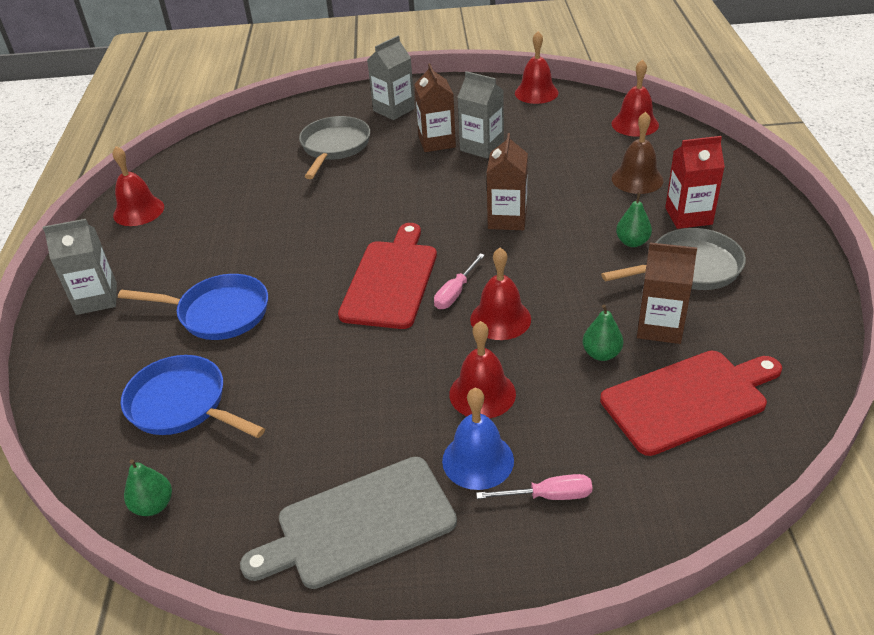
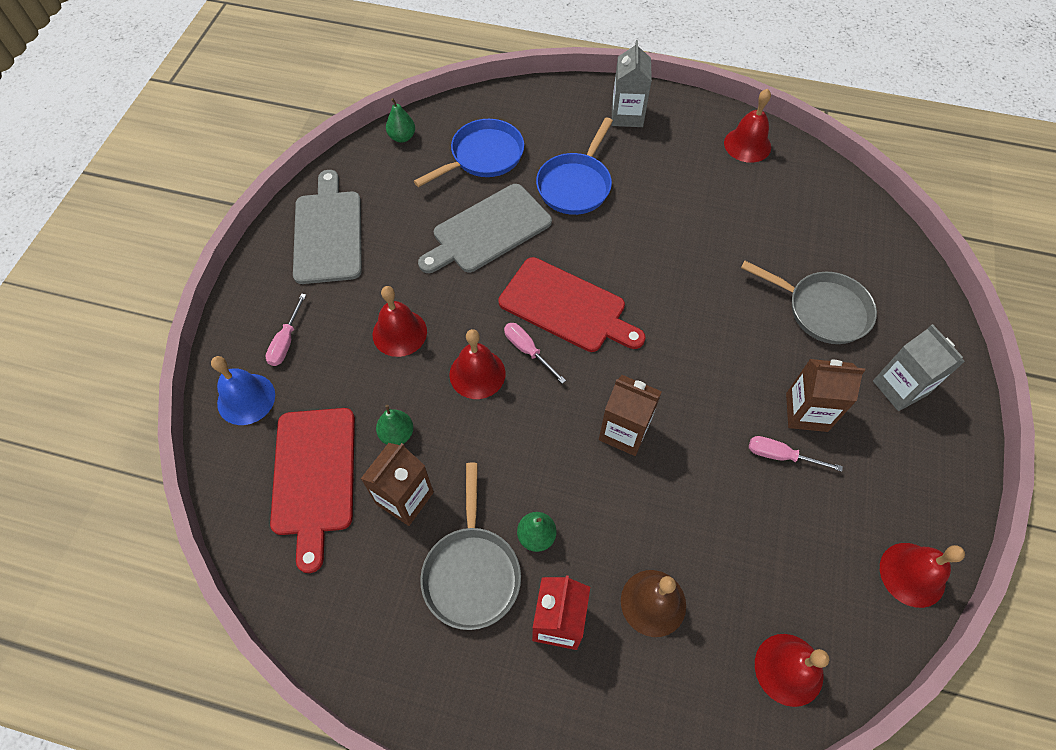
camera: 105 degrees right, 20 degrees up
(307, 365) = (488, 230): none -> grey cutting board
(478, 460) = (340, 310): blue bell -> blue bell (246, 399)
(481, 147) = (781, 456): grey carton -> pink screwdriver

